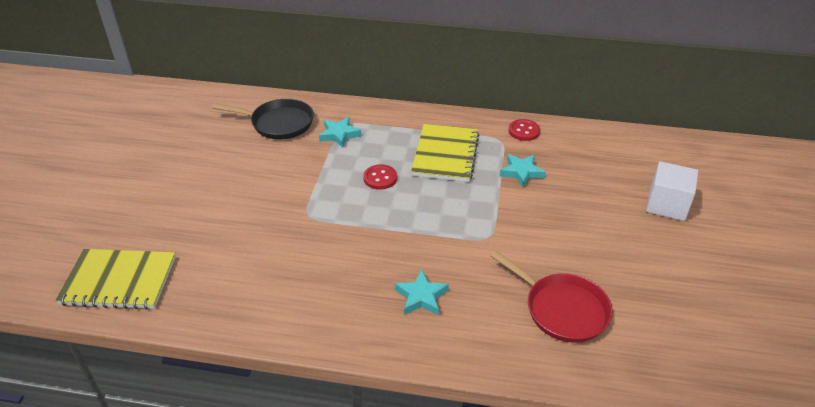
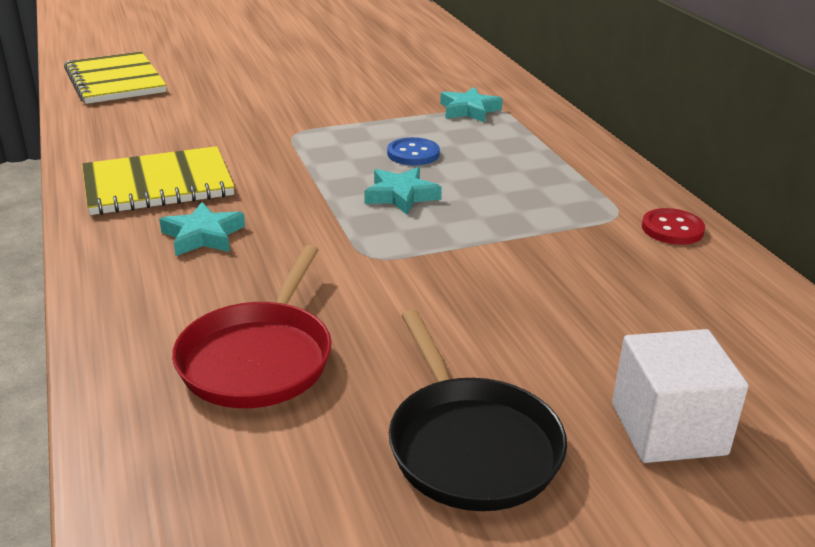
camera: 60 degrees right, 10 degrees down
(278, 123) = (444, 76): black pan -> black pan (470, 445)
(380, 178) = (413, 154): red button -> blue button
(445, 154) = (522, 183): yellow notebook -> yellow notebook (158, 185)
(521, 172) = (560, 250): turquoise star -> turquoise star (401, 195)

